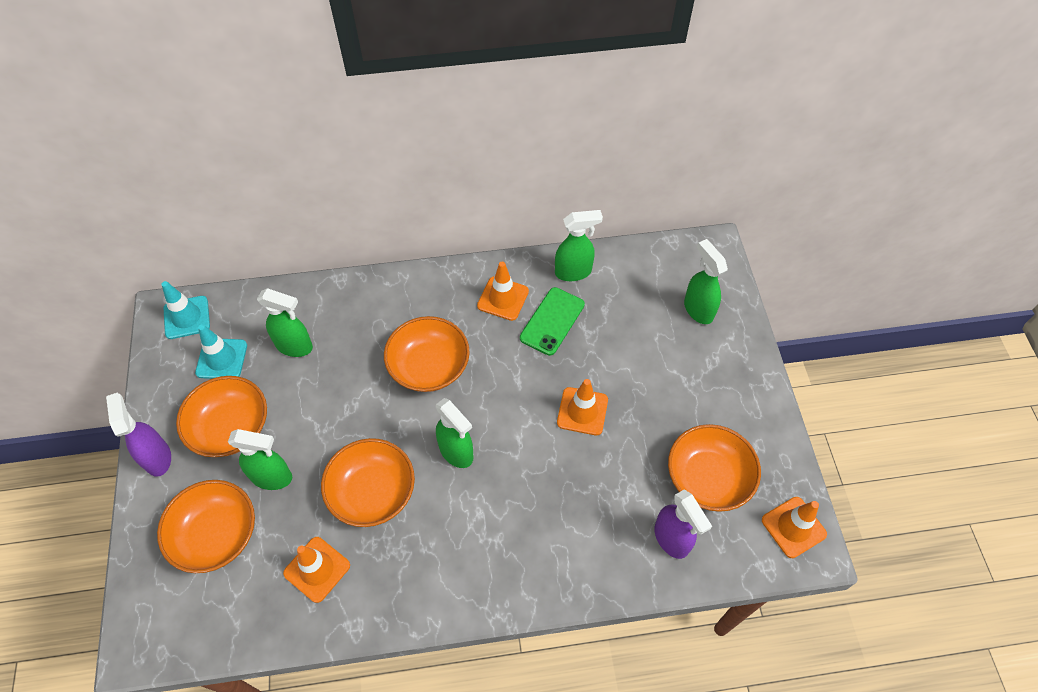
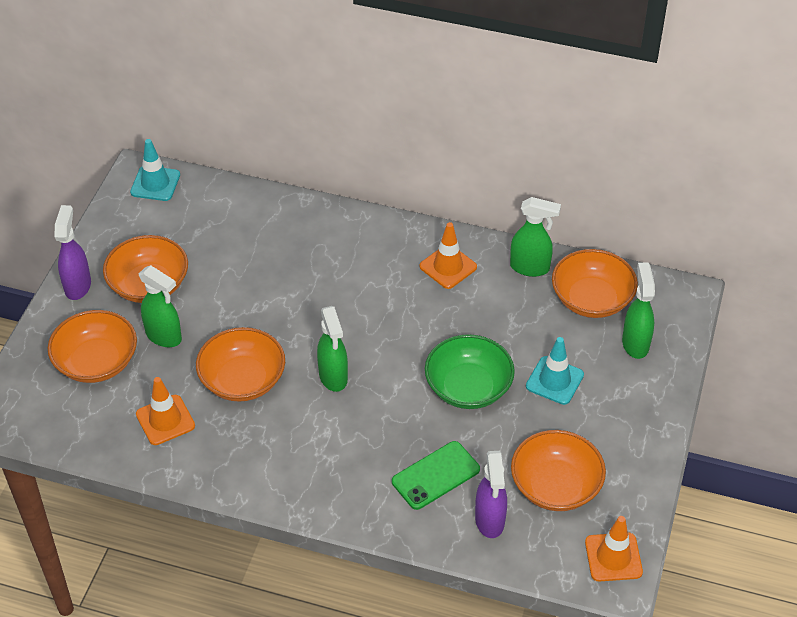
camera: 25 degrees right, 10 degrees down
(221, 359) = (168, 228): turquoise traffic cone -> turquoise traffic cone (554, 380)
(295, 346) = (236, 240): green spray bottle -> none
(429, 366) = (347, 299): orange bowl -> orange bowl (591, 299)
(552, 321) = (484, 302): green phone -> green phone (435, 475)
(582, 411) = (468, 387): orange traffic cone -> green bowl

